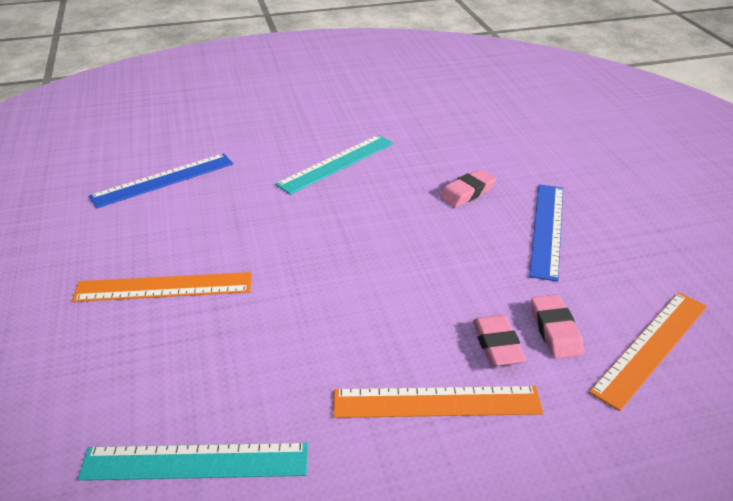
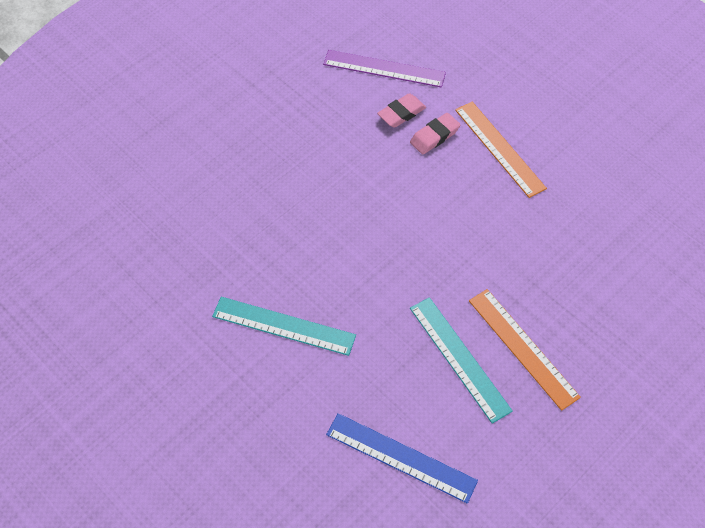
camera: 120 degrees left, 20 degrees up
(195, 462) = (621, 234): turquoise ruler -> turquoise ruler (459, 358)
(467, 192) = (272, 210): pink eraser -> none
(547, 229) = (293, 145): blue ruler -> none
(651, 347) = (384, 69): orange ruler -> purple ruler

